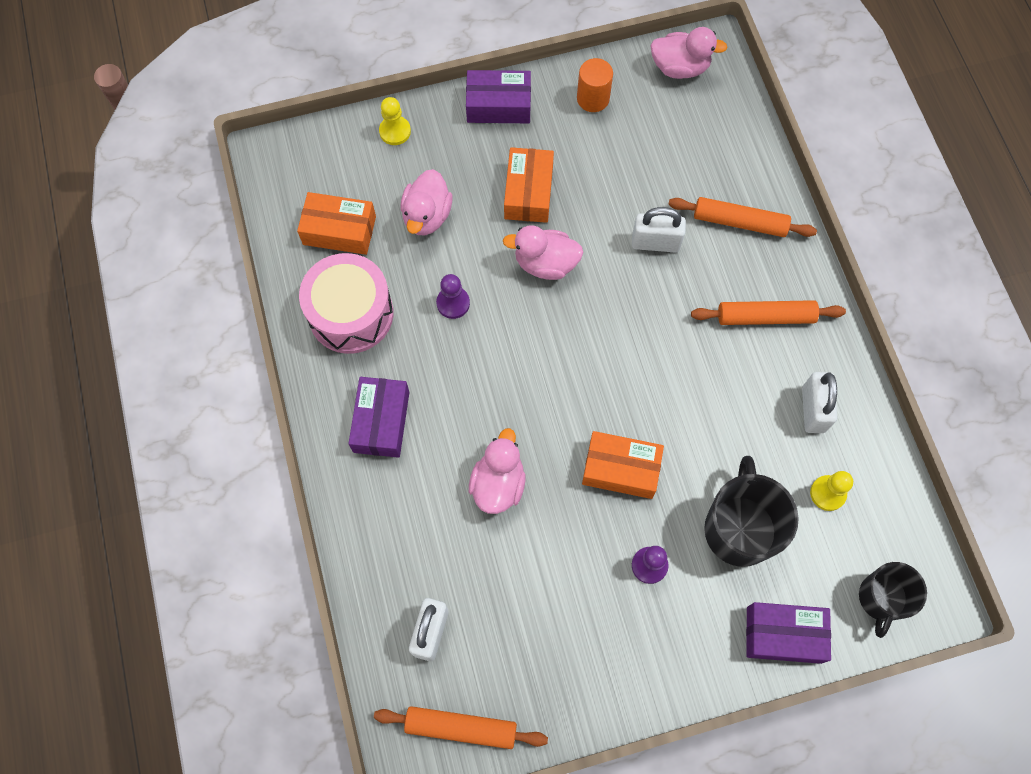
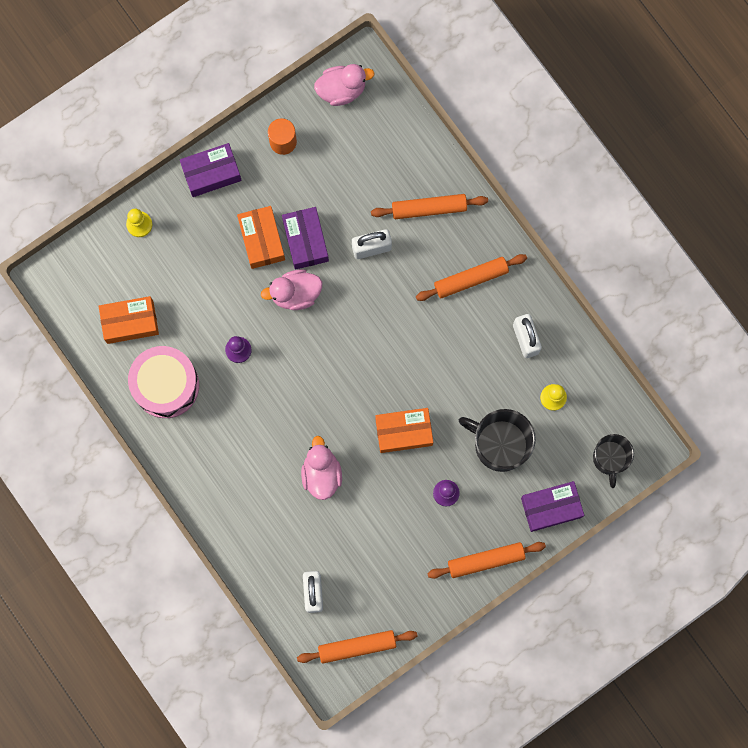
camera: 20 degrees left, 10 degrees up
(381, 422) = (221, 458): purple box -> purple box (305, 241)
(427, 216) = (192, 287): pink duck -> none
(673, 674) = (486, 560): none -> orange rolling pin
(739, 528) = (499, 444): black mug -> black mug turned 45 degrees counterclockwise

